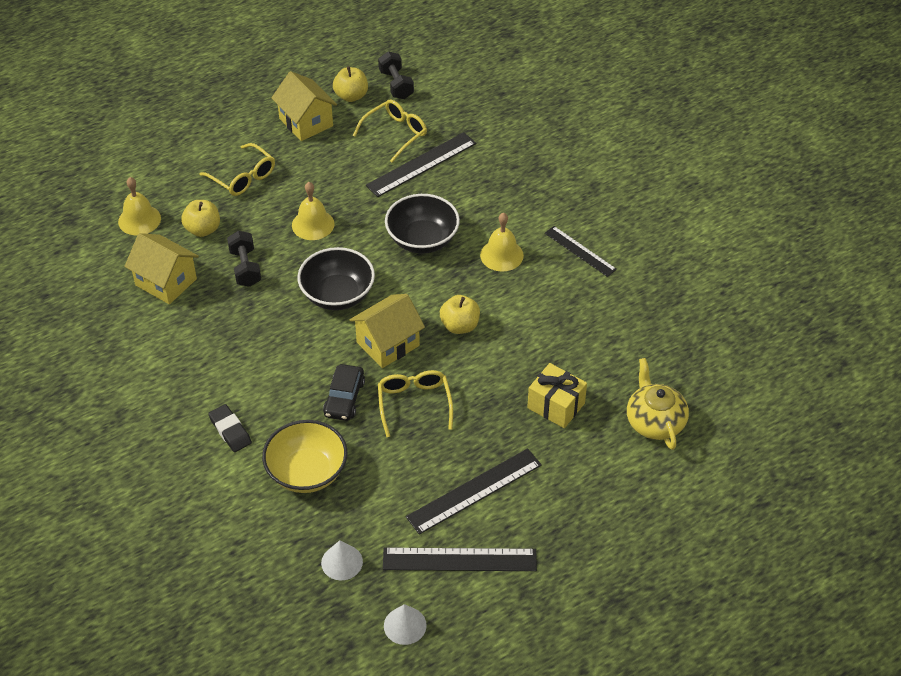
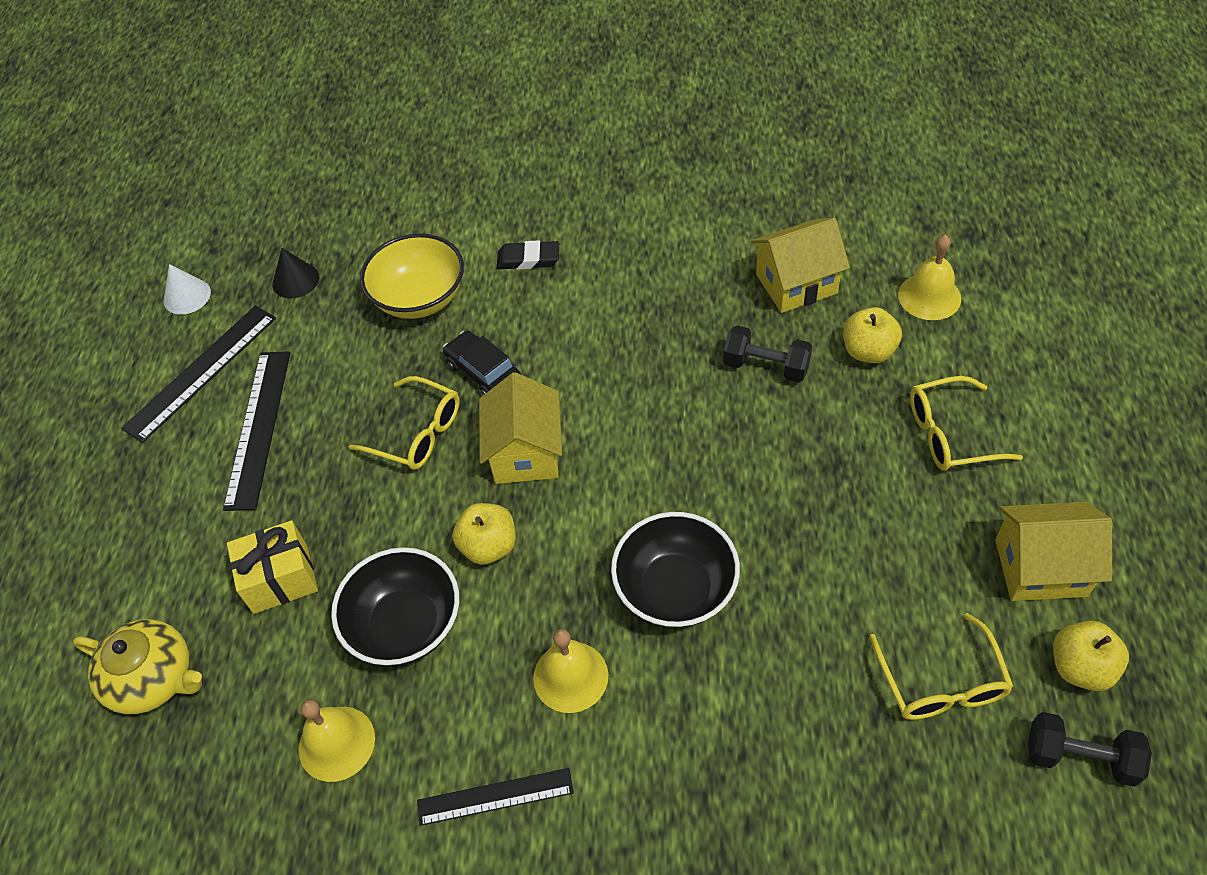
camera: 130 degrees right, 5 degrees up
(313, 224) = (798, 472): yellow bell -> yellow bell (336, 743)
(337, 295) = (647, 439): black bowl -> black bowl (405, 625)
(342, 562) = (295, 280): white cone -> black cone
(421, 164) = (841, 680): black ruler -> none

